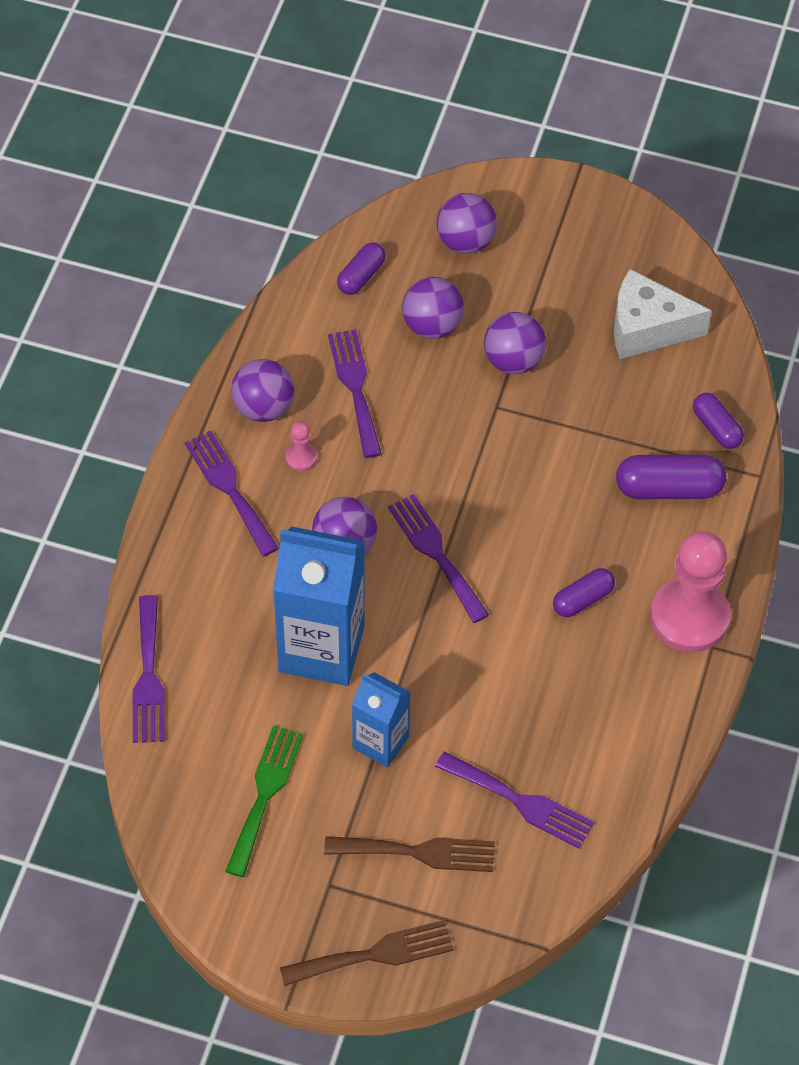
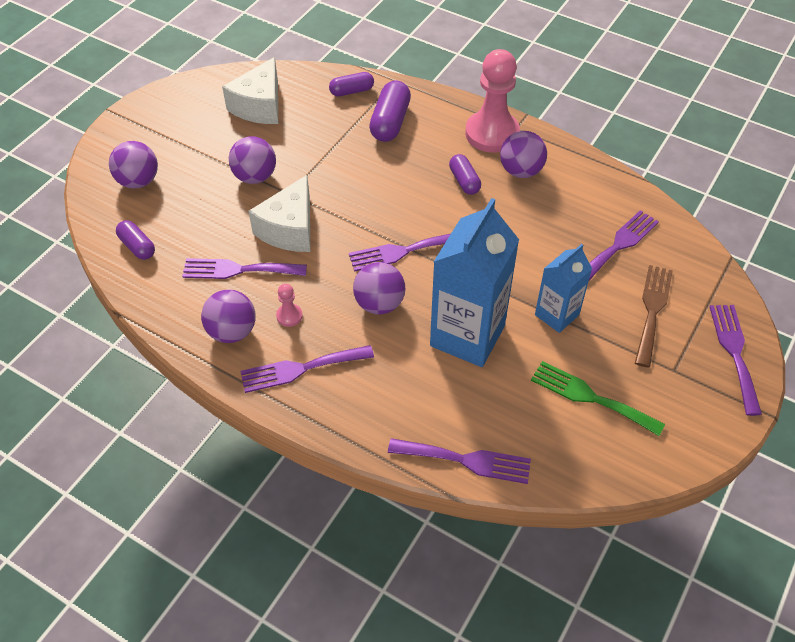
camera: 75 degrees left, 5 degrees down
(375, 954) = (734, 352): brown fork -> purple fork
(432, 325) = (203, 214): purple ball -> purple ball (521, 171)
(435, 422) = (289, 229): none -> white cheese

